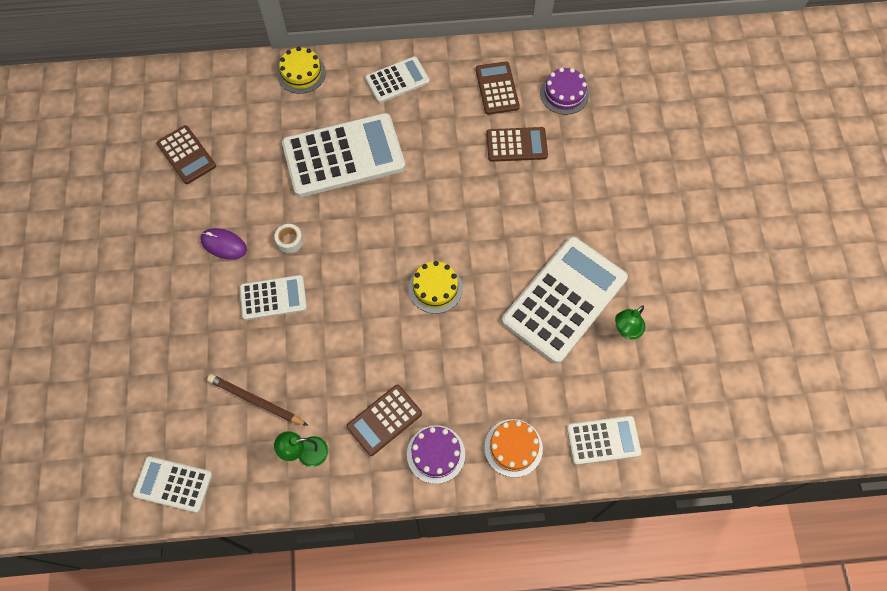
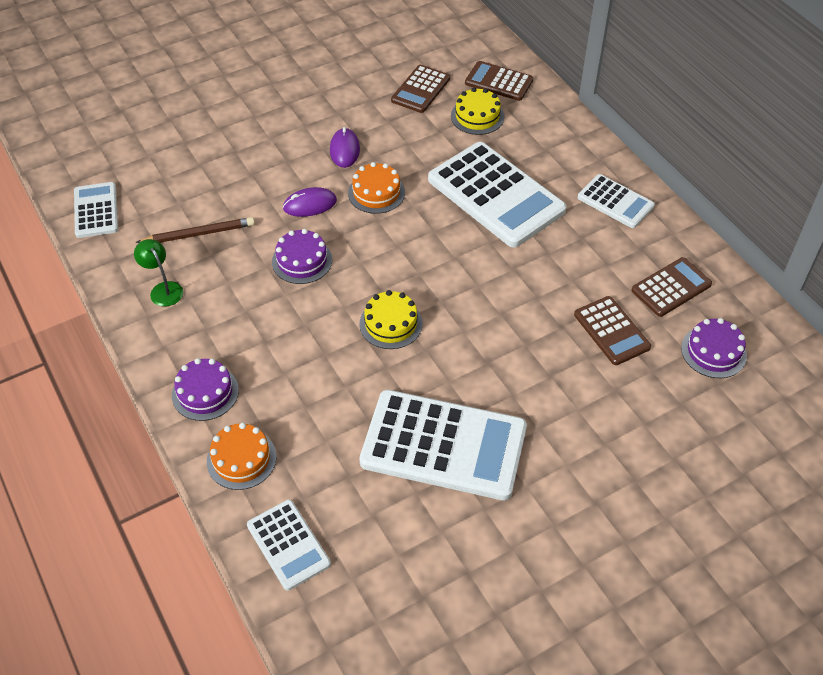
camera: 65 degrees right, 15 degrees down
(256, 401) = (199, 233): brown pencil -> brown pencil turned 75 degrees clockwise
(273, 298) = (310, 204): white calculator -> purple mouse
(289, 241) = (376, 193): white tape -> orange cake
(301, 73) = (566, 129): yellow cake -> yellow cake (477, 116)
(334, 328) = (302, 261): none -> purple cake
(384, 420) = (223, 336): brown calculator -> brown calculator (498, 82)
(626, 330) = (439, 522): green lamp -> none

